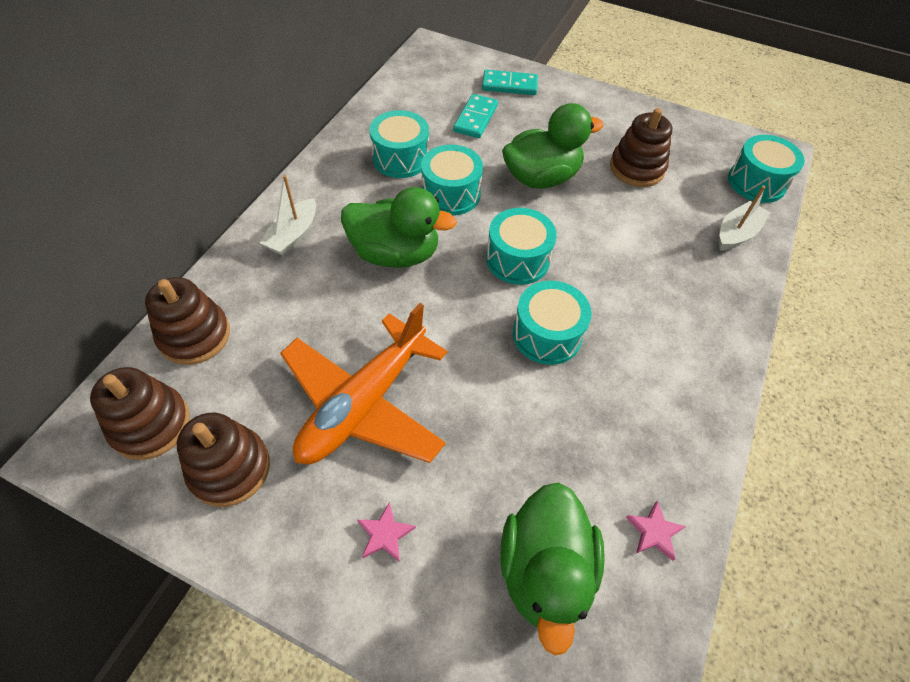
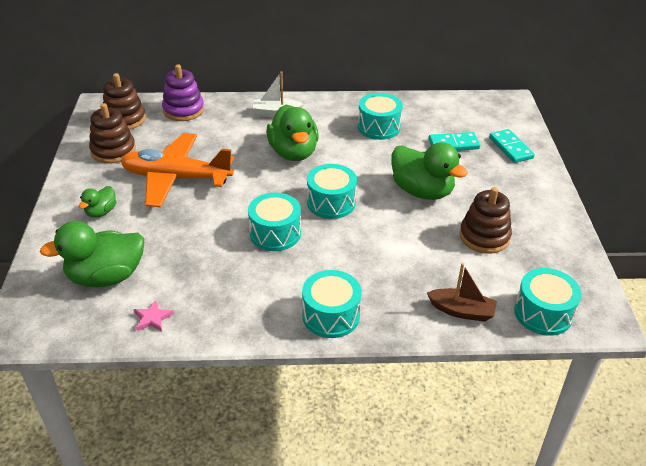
camera: 65 degrees right, 15 degrees down
(195, 335) = (183, 110): brown stacking toy -> purple stacking toy
(385, 534) = (101, 212): pink star -> green duck
(451, 194) = (365, 157): turquoise drum -> turquoise drum (331, 315)
(736, 233) = (461, 311): white boat -> brown boat

